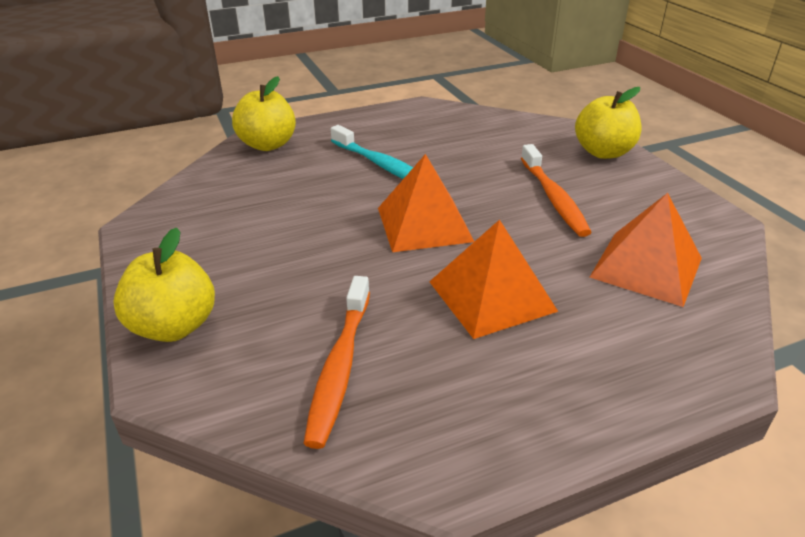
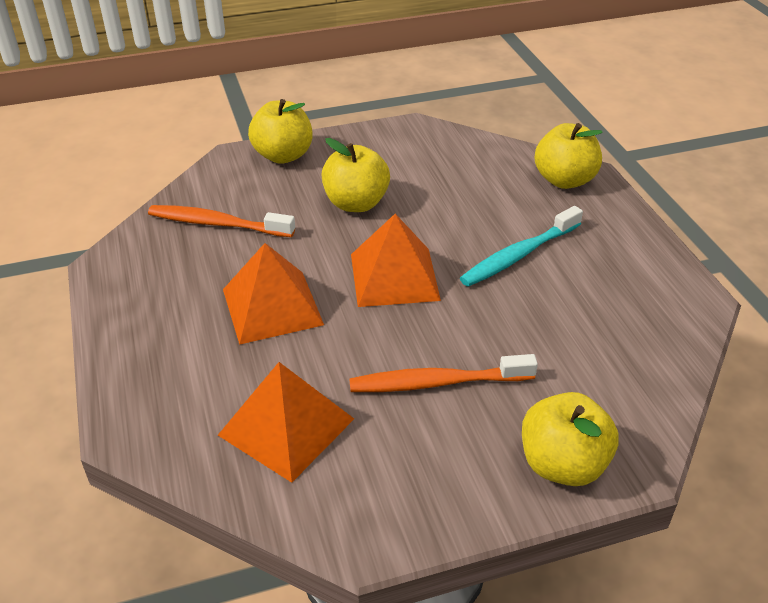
camera: 95 degrees right, 5 degrees up
(297, 256) = (356, 203): none -> yellow apple

